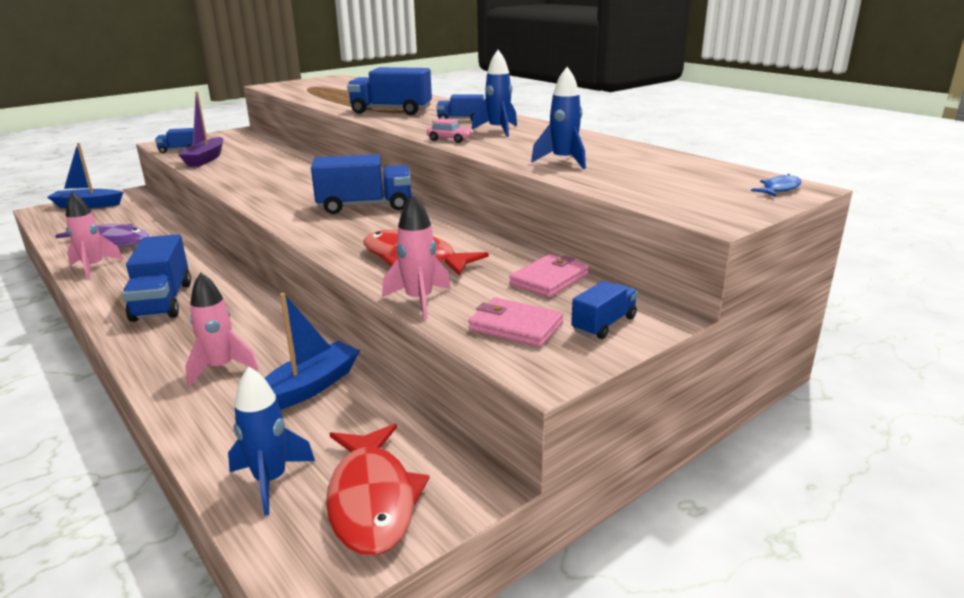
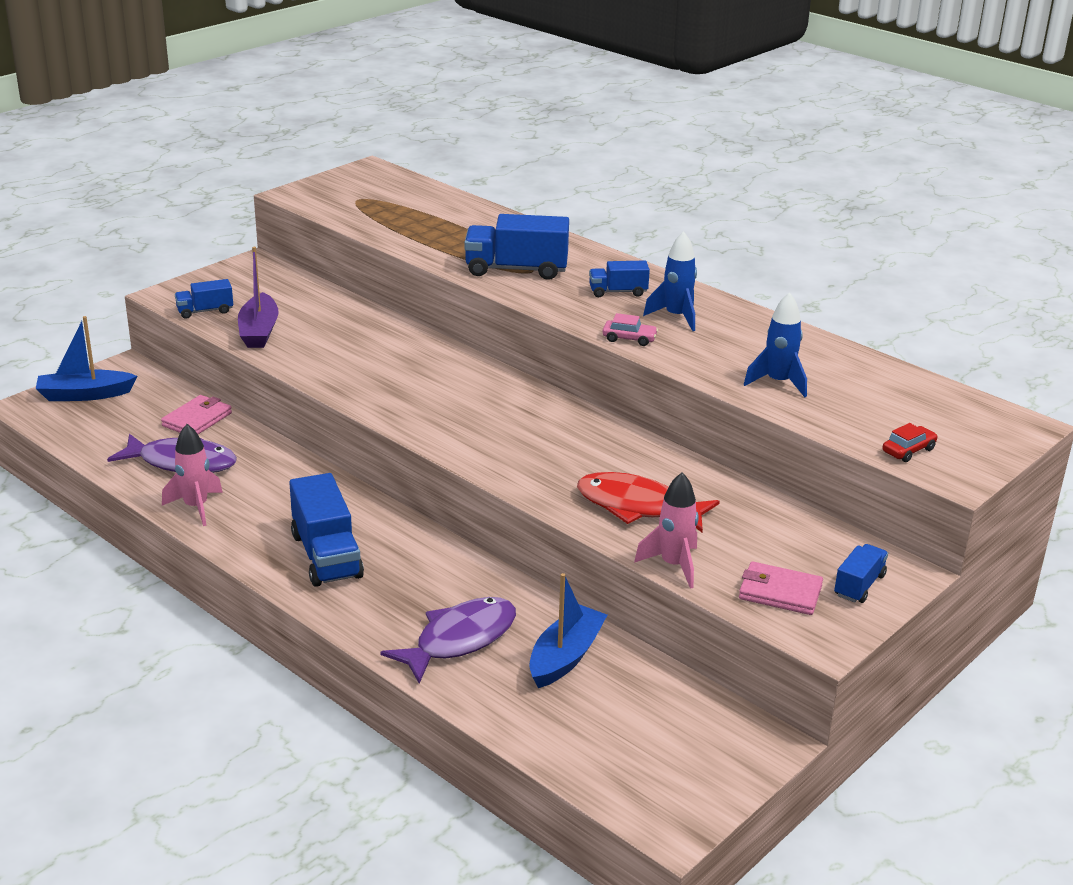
camera: 10 degrees left, 5 degrees up
(221, 368) = (460, 640): pink rocket -> purple fish
(270, 481) = (589, 752): blue rocket -> none
(365, 206) = (533, 422): blue truck -> none
(372, 500) = (688, 762): red fish -> none
(549, 279) = (789, 531): pink wallet -> pink wallet (197, 419)
(671, 200) = (908, 450): none -> red car
(779, 189) = (1007, 428): blue fish -> none

